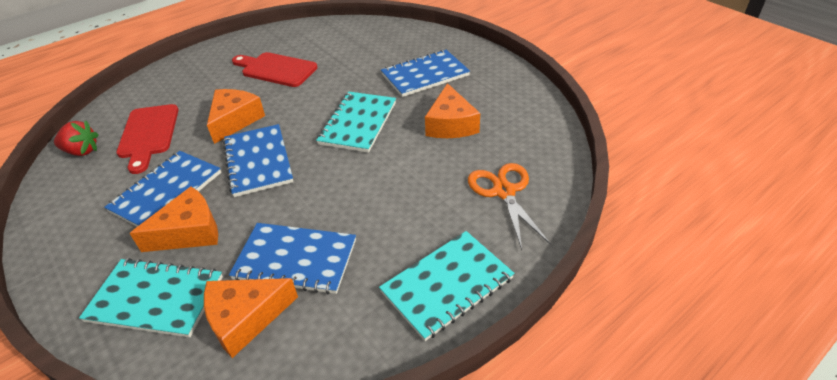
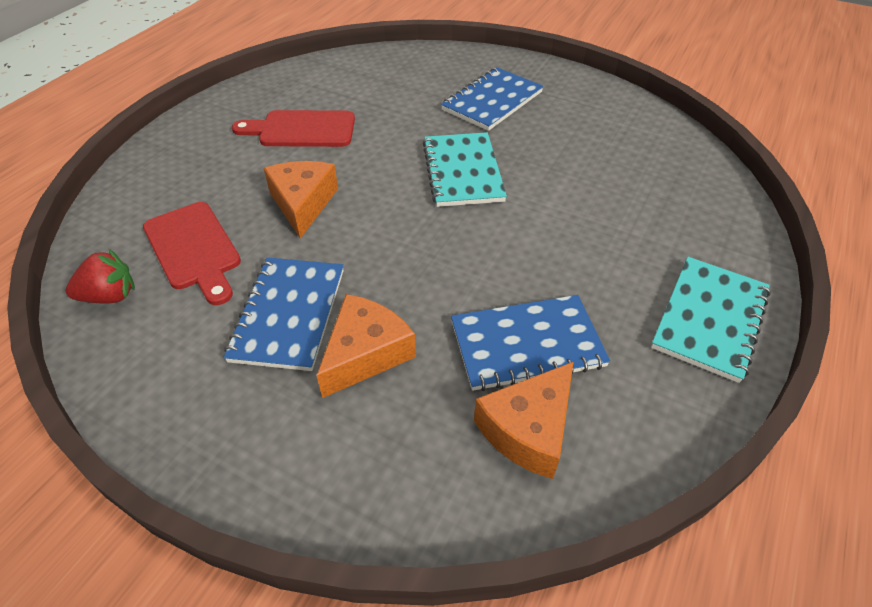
camera: 25 degrees left, 5 degrees up
(156, 299) = (395, 447): turquoise notebook -> none
(258, 161) = (379, 245): blue notebook -> none
(451, 124) = (567, 149): orange cheese -> none
(504, 191) = (682, 207): orange scissors -> none

